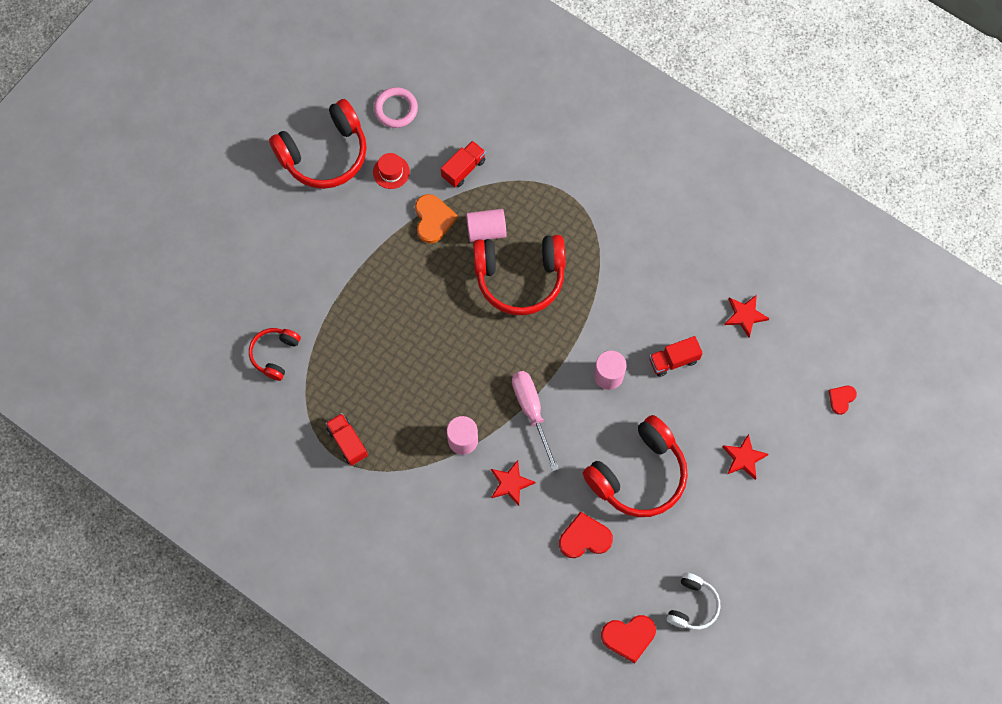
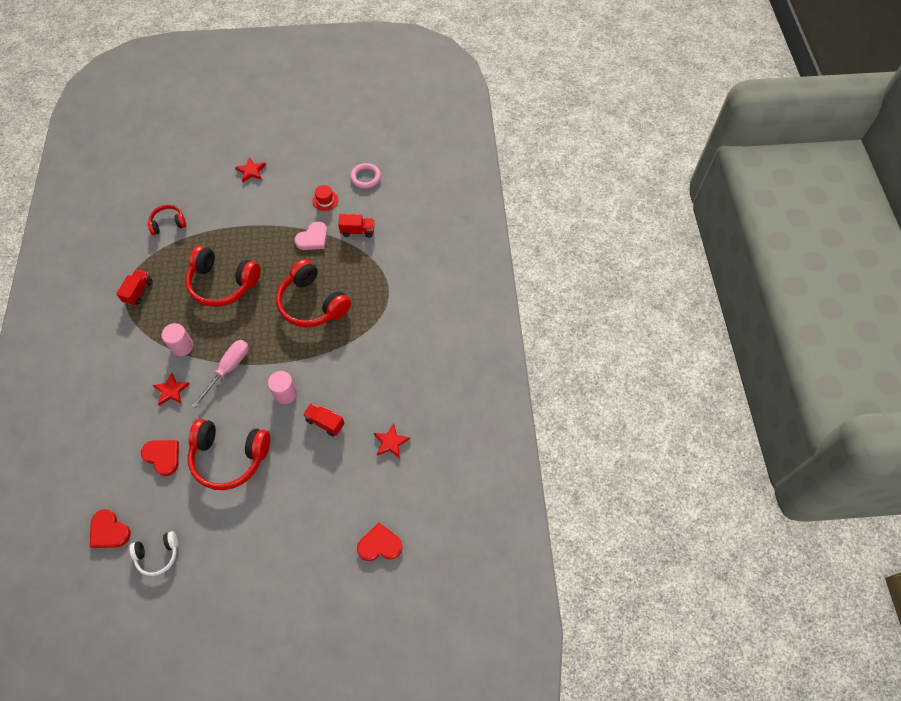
camera: 50 degrees right, 10 degrees down
(324, 154) = (309, 165): red headphones -> red headphones (223, 283)
(433, 219) = (313, 238): orange heart -> pink heart
(486, 230) = (328, 267): pink cylinder -> none
(744, 458) = (288, 513): red star -> red star (251, 171)
(841, 399) = (380, 545): red heart -> red heart, size x1.65

